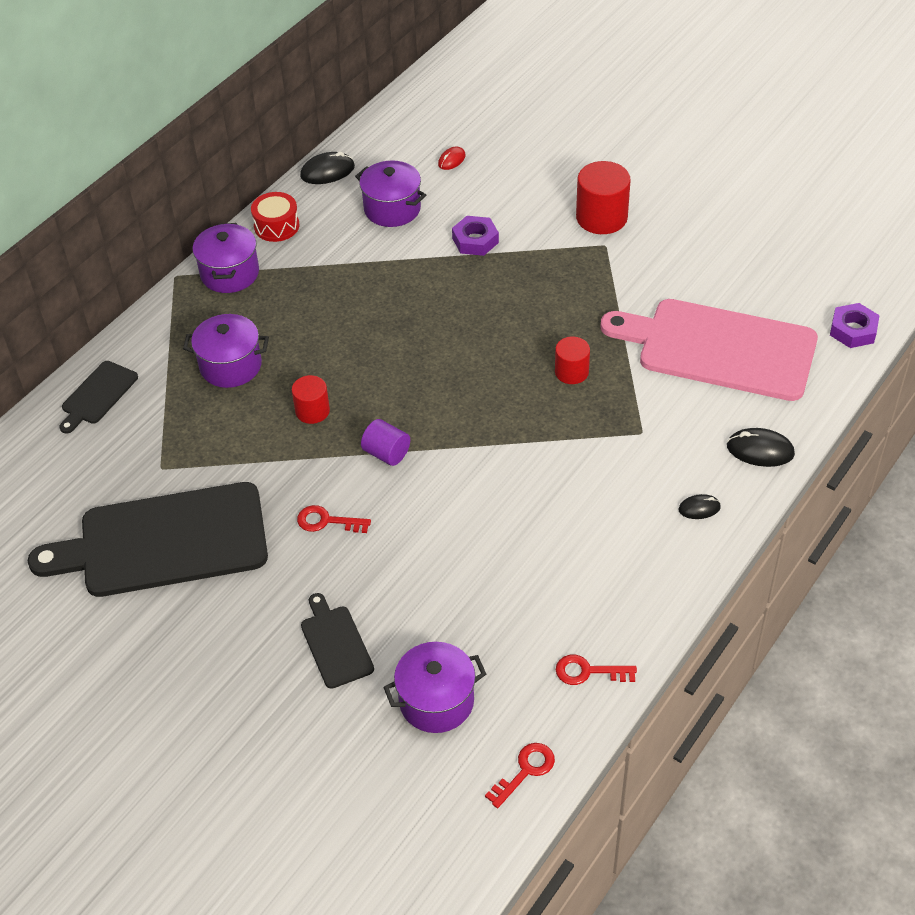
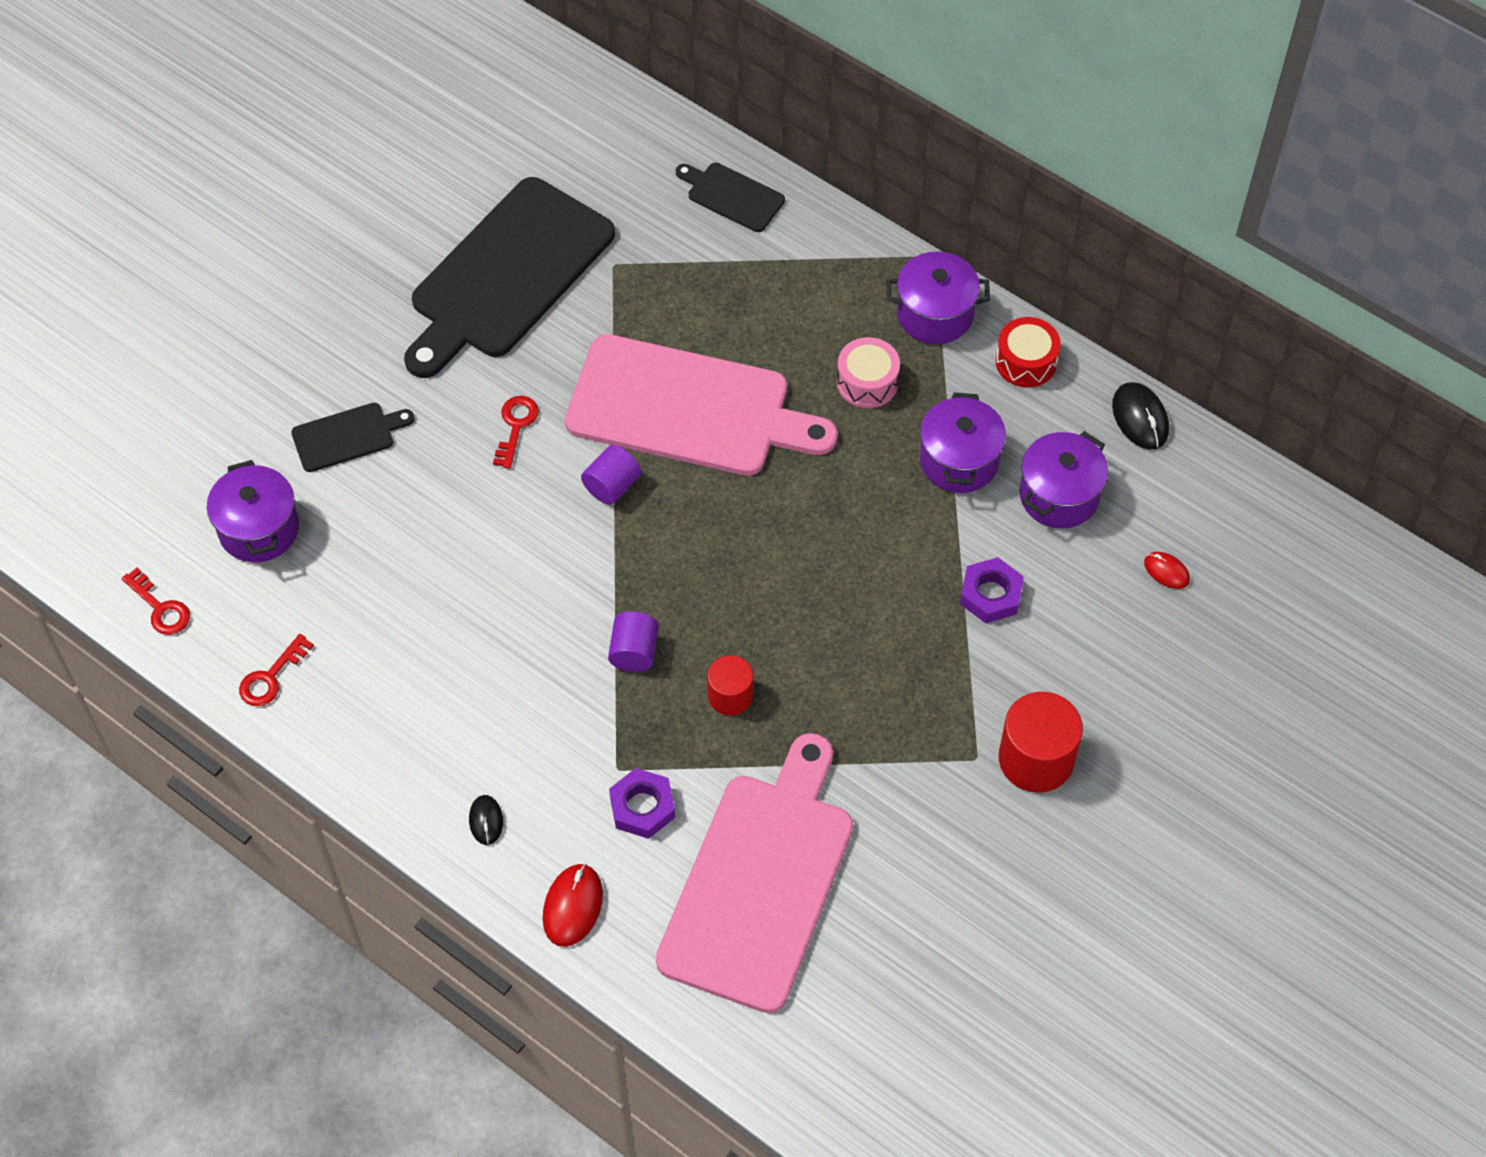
camera: 90 degrees right, 10 degrees up
(164, 541) = (507, 275): black cutting board -> black cutting board turned 135 degrees counterclockwise
(231, 366) = (770, 323): purple pot -> purple pot (959, 461)
(291, 308) = (867, 382): none -> pink drum
(312, 411) = (688, 409): red cylinder -> pink cutting board
(539, 429) = (634, 652): none -> purple cylinder
(588, 671) = (271, 677): red key -> red key turned 150 degrees counterclockwise
(760, 450) = (573, 906): black mouse -> red mouse
(853, 330) = (784, 1067): purple nut -> purple nut (642, 807)

